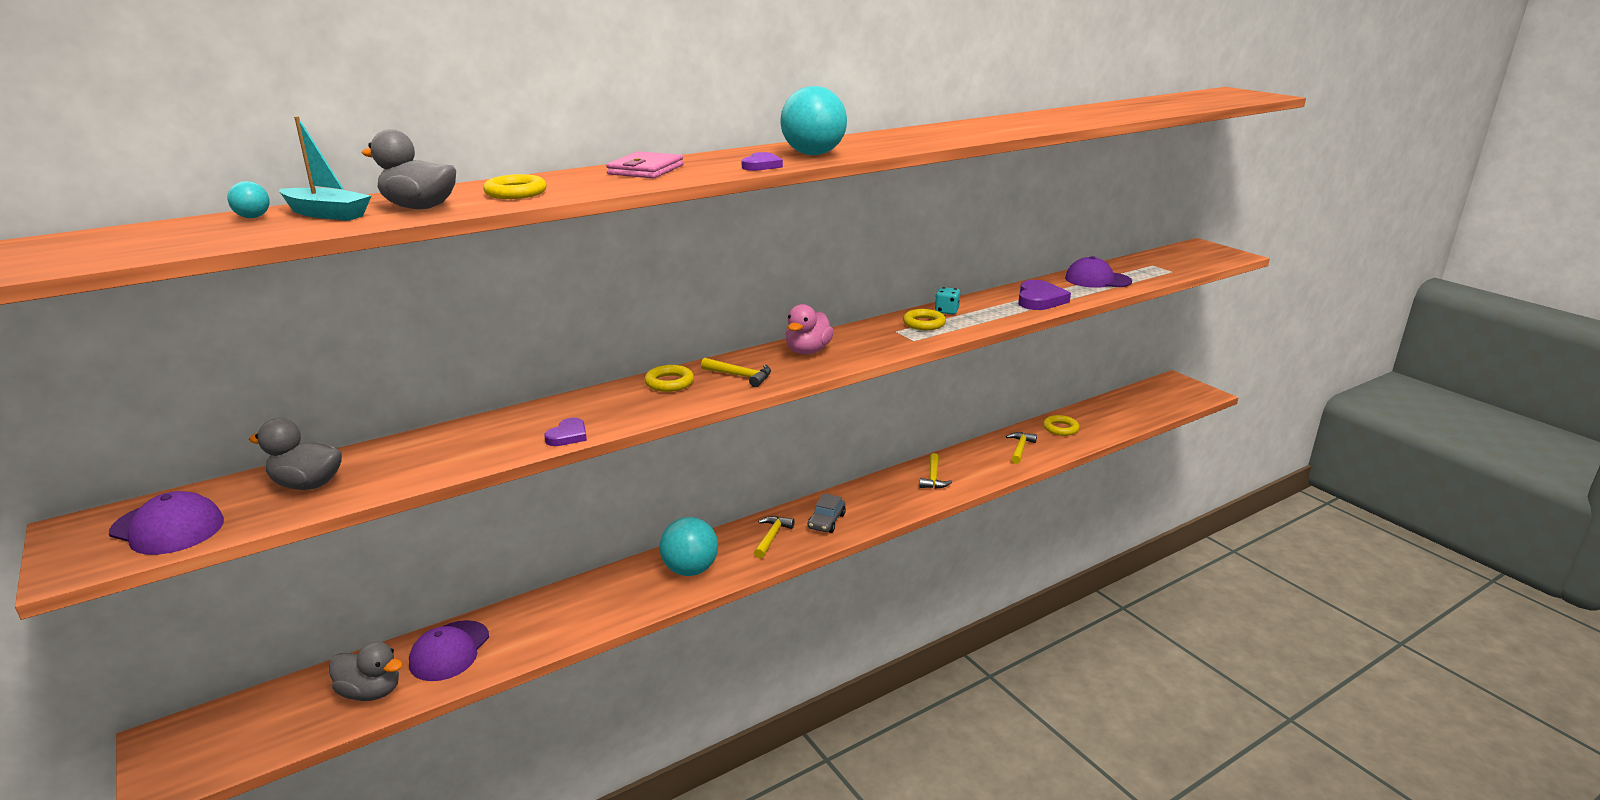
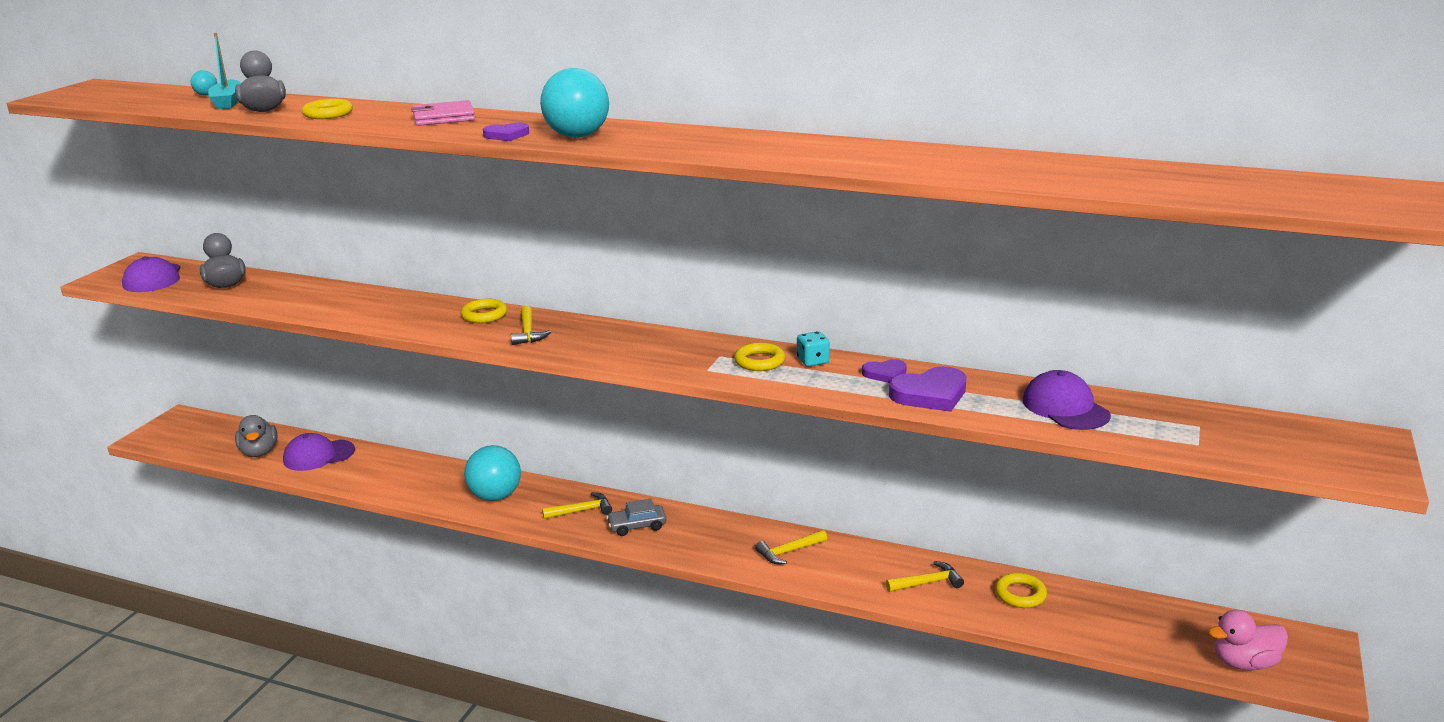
camera: 55 degrees right, 0 degrees up
(568, 436) = (357, 319): purple heart -> purple heart (885, 374)
(808, 351) = (616, 338): pink duck -> pink duck (1244, 663)

